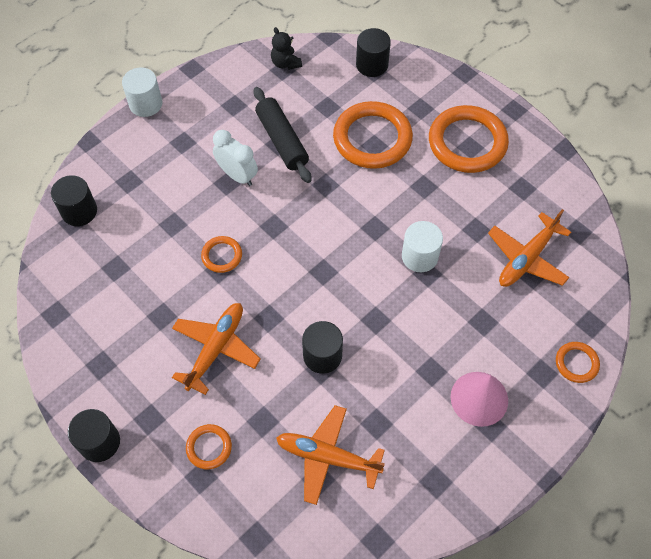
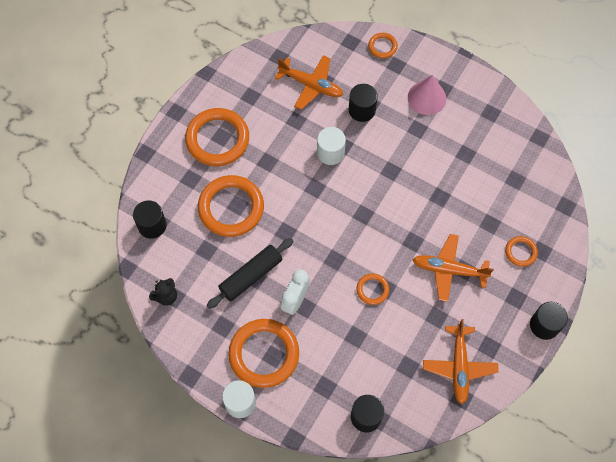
camera: 105 degrees left, 5 degrees up
(188, 134) = (264, 354): none -> orange ring
(322, 355) = (429, 198): black cylinder -> black cylinder (362, 110)
(327, 457) = (499, 178): orange plane -> orange plane (459, 366)

